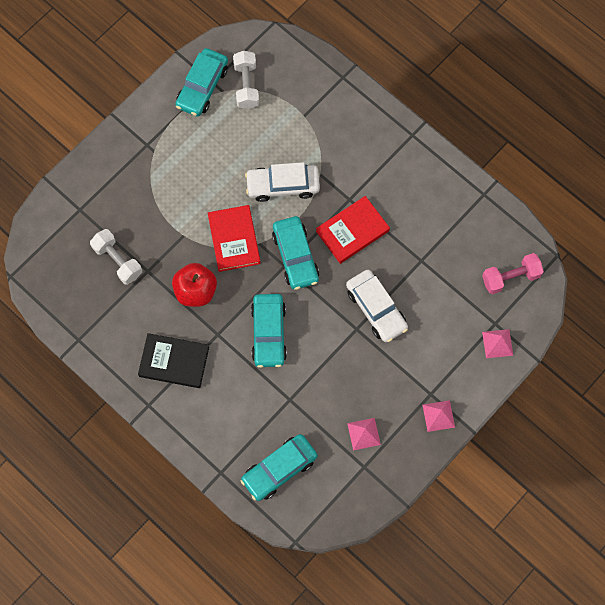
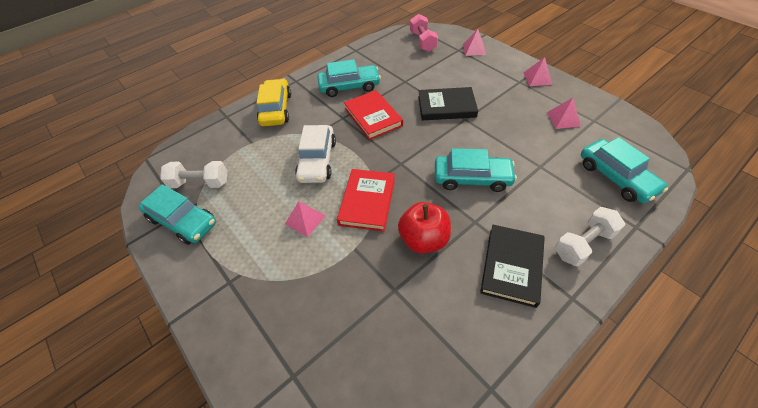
camera: 80 degrees left, 20 degrees down
(118, 261) = (377, 326): white dumbbell -> white dumbbell (583, 244)
(210, 189) = (305, 219): none -> pink pyramid
(234, 239) = (367, 201): red book -> red book turned 75 degrees counterclockwise
(295, 256) = (392, 155): turquoise car -> turquoise car (349, 86)
(358, 126) = (276, 109): none -> yellow car
(376, 309) = (446, 107): white car -> black book

